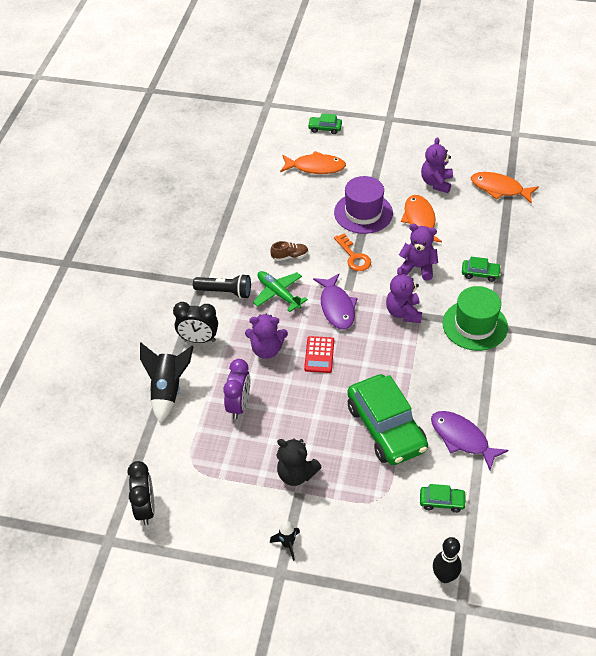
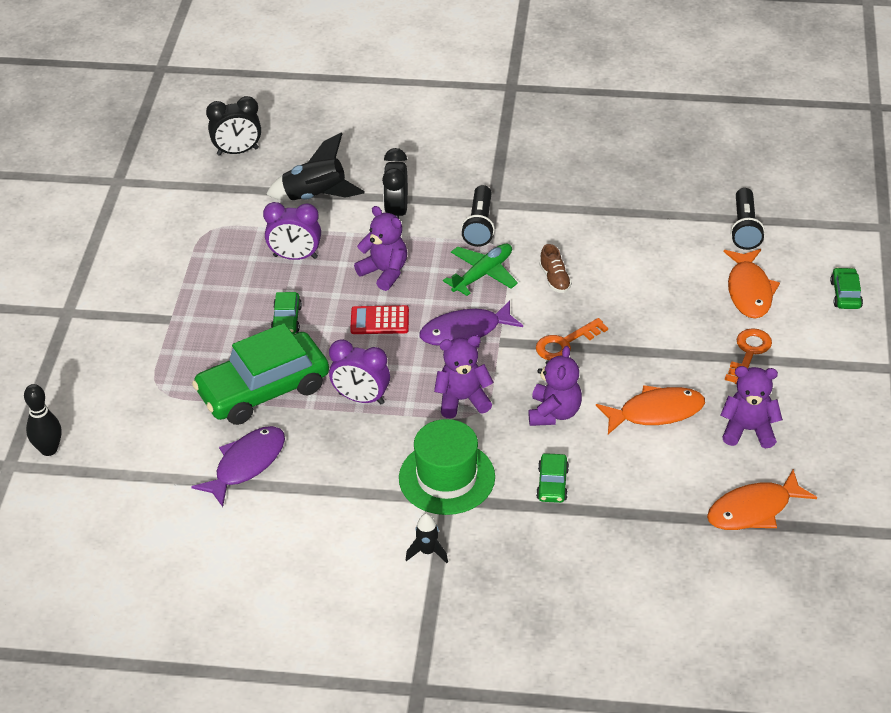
camera: 85 degrees right, 5 degrees down
(145, 508) = (154, 201): black clock -> black clock (237, 151)
(256, 161) = (745, 228): none -> black flashlight
(266, 350) = (384, 272): purple teddy bear -> purple teddy bear turned 135 degrees clockwise
(287, 544) = (102, 314): black rocket -> black rocket (427, 552)
(296, 474) = (195, 314): black teddy bear -> none
(363, 213) = (659, 348): purple hat -> none
(371, 174) = (749, 353): none -> orange key
(398, 368) = (361, 398): none -> purple clock
(442, 502) = (151, 445): green car -> green car (286, 319)
(499, 189) = (753, 510): orange fish -> orange fish turned 135 degrees counterclockwise

